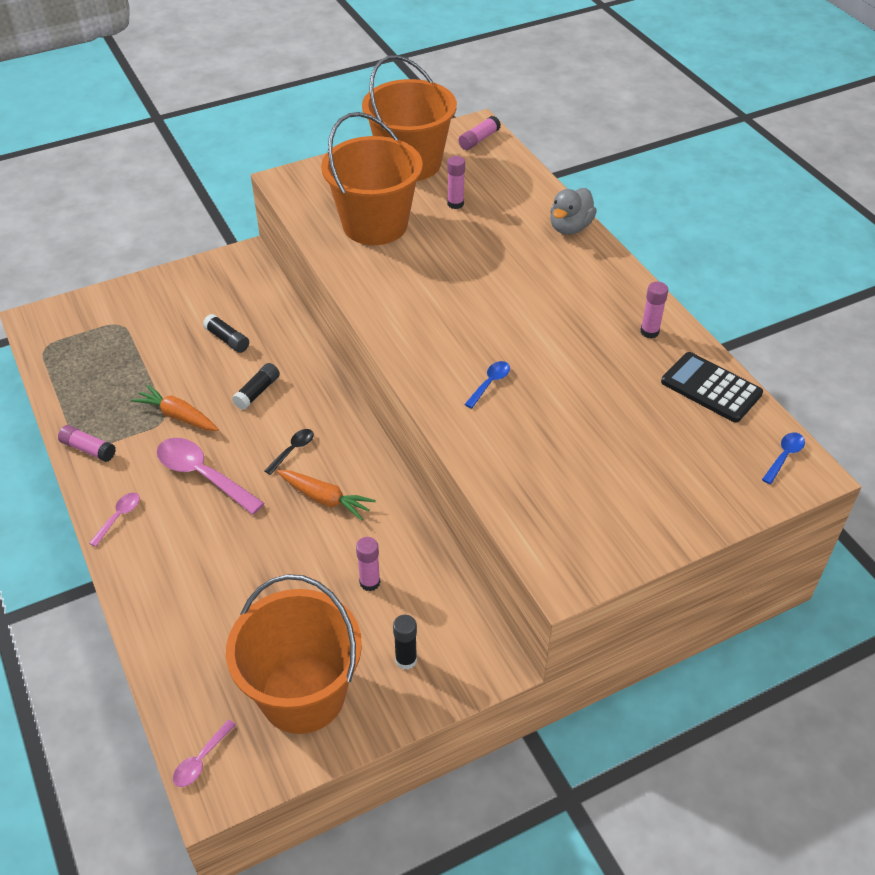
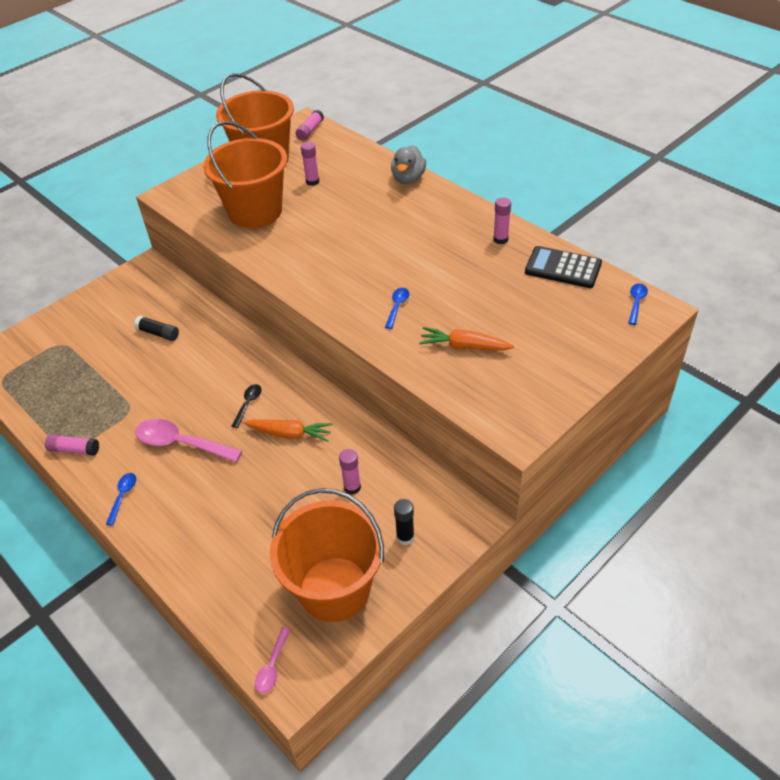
camera: 15 degrees left, 0 degrees up
(119, 517) = (123, 496): pink spoon -> blue spoon
(178, 416) = (141, 403): orange carrot -> orange carrot (464, 346)
(257, 392) = (200, 367): black glue stick -> none

